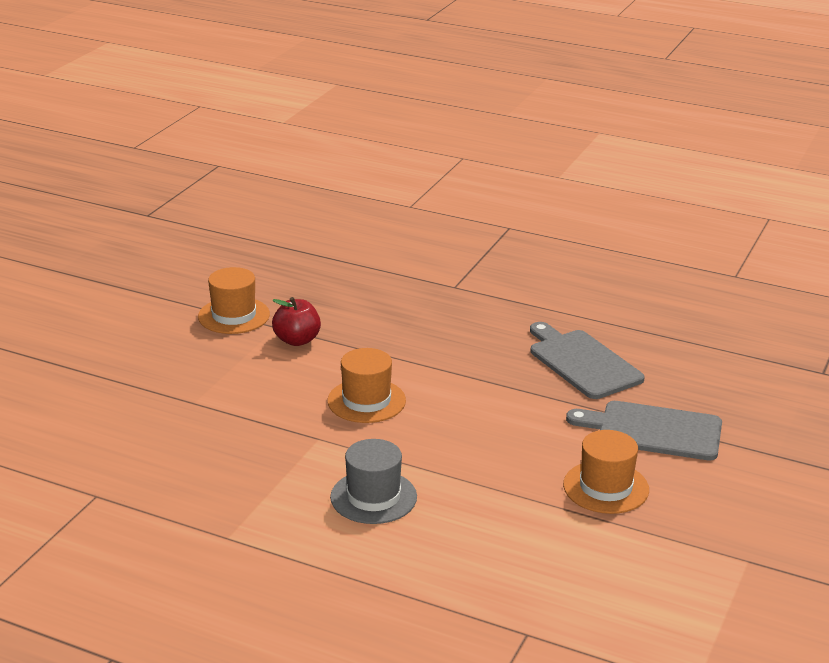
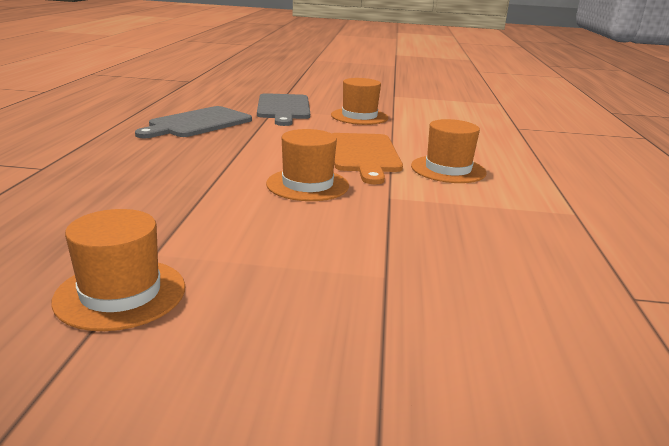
camera: 110 degrees left, 5 degrees down
(297, 340) = (191, 234): red apple -> none
(373, 497) = (448, 169): grey hat -> orange hat
(439, 451) = (364, 155): none -> orange cutting board

